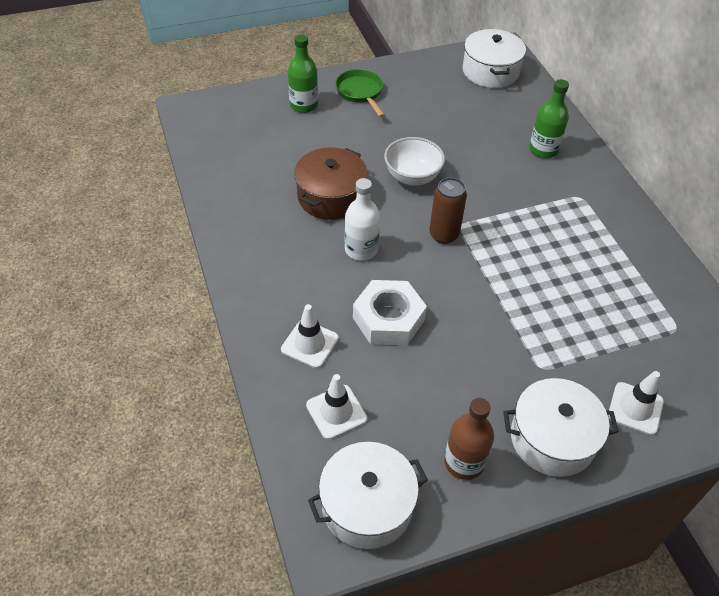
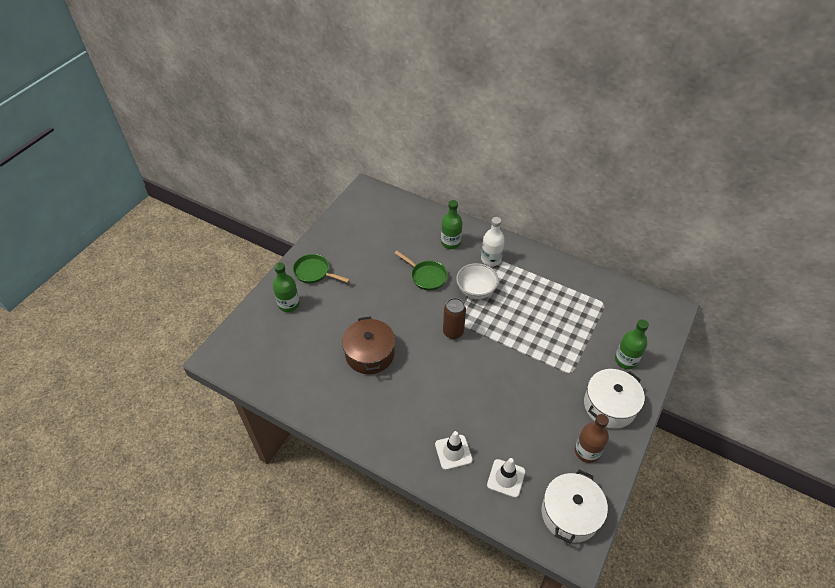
camera: 40 degrees left, 0 degrees up
(361, 249) = (420, 374): white bottle -> white bottle (491, 259)
(388, 319) = (476, 404): white nut -> none
(412, 177) = (401, 308): white bowl -> white bowl (476, 291)
(476, 165) = (426, 276): none -> green pan
(490, 71) = (374, 209): white pot -> none
(635, 408) = (626, 360): white traffic cone -> green bottle

